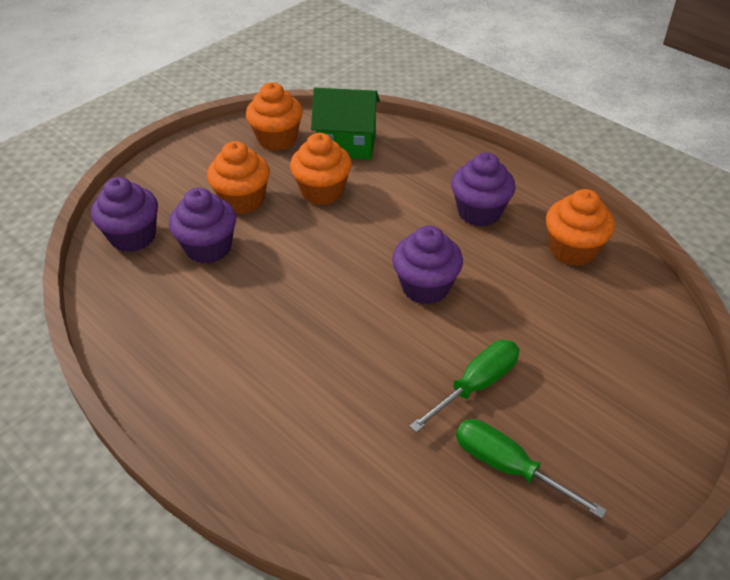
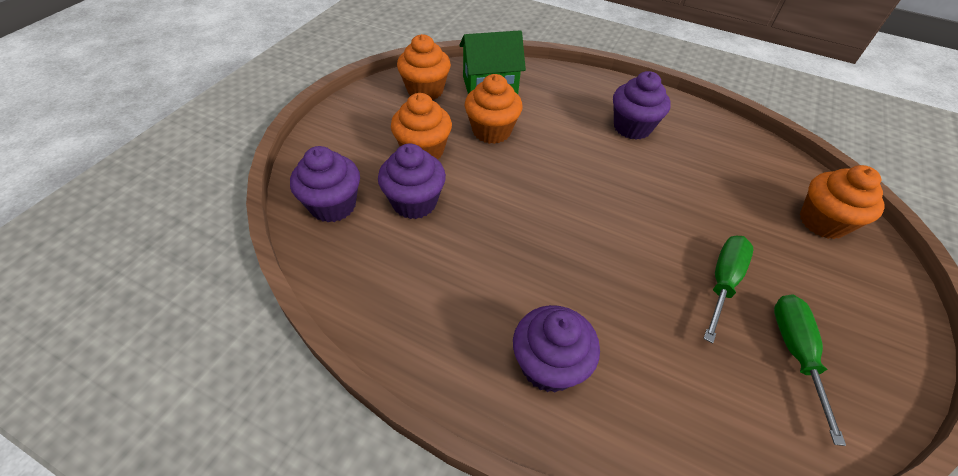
camera: 20 degrees left, 5 degrees up
(425, 287) = (628, 201): purple cupcake -> purple cupcake (548, 365)
(508, 467) = (795, 353): green screwdriver -> green screwdriver turned 75 degrees clockwise
(572, 250) = (722, 146): orange cupcake -> orange cupcake (822, 222)

